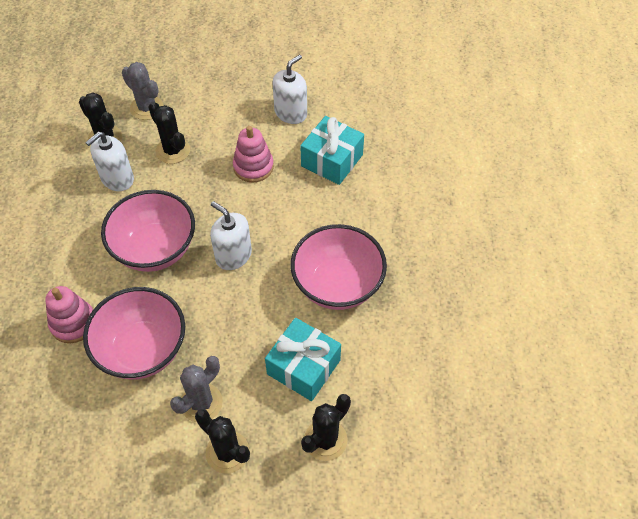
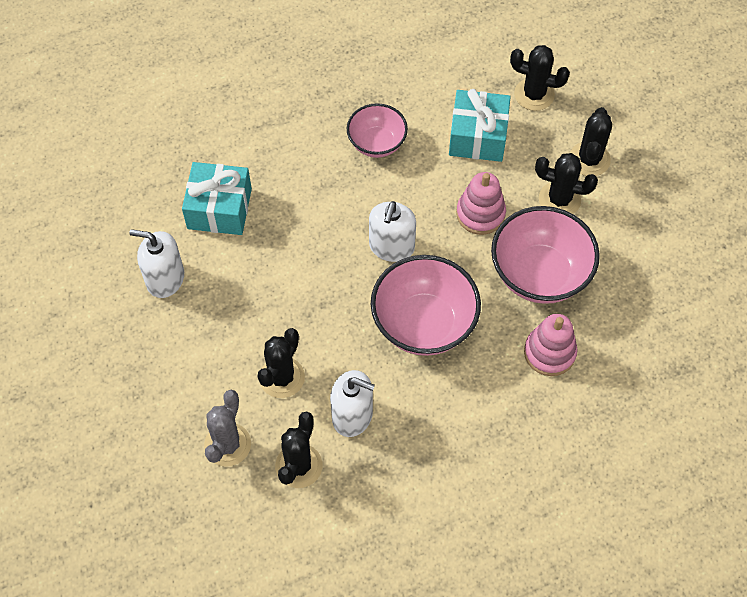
camera: 115 degrees left, 5 degrees up
(201, 403) = (559, 199): grey cactus -> black cactus
(253, 167) = (265, 281): pink stacking toy -> pink stacking toy (480, 214)
(337, 285) = (377, 143): pink bowl -> pink bowl, size x0.61

